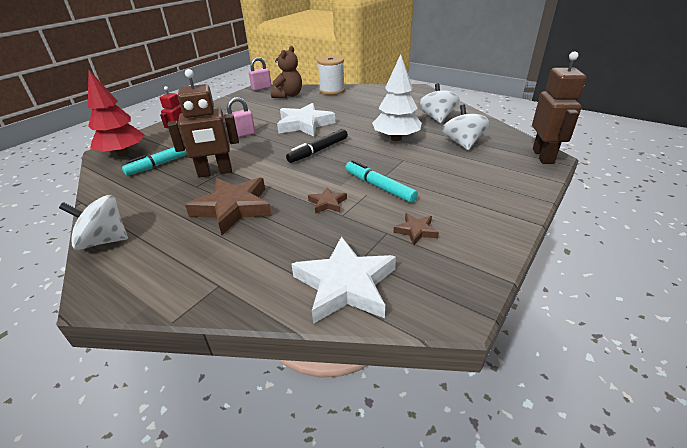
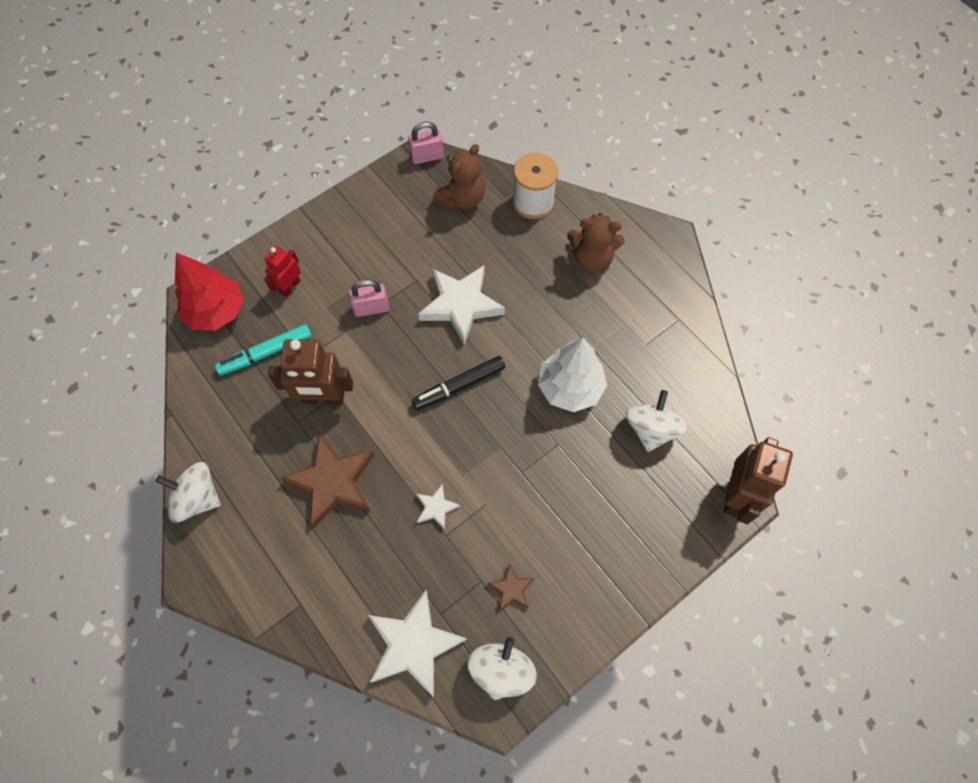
camera: 15 degrees right, 30 degrees up
(327, 203) = (436, 508): brown star -> white star
(378, 99) = (592, 259): none -> brown teddy bear
(379, 186) = (504, 494): turquoise marker -> none
(437, 118) = (651, 347): white spinning top -> white spinning top (501, 670)

